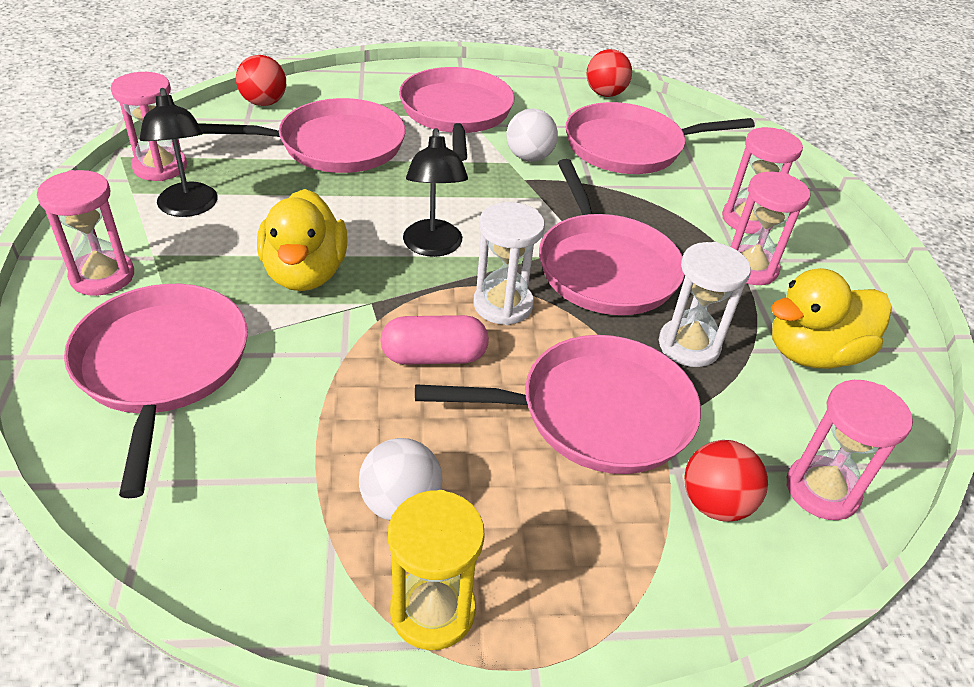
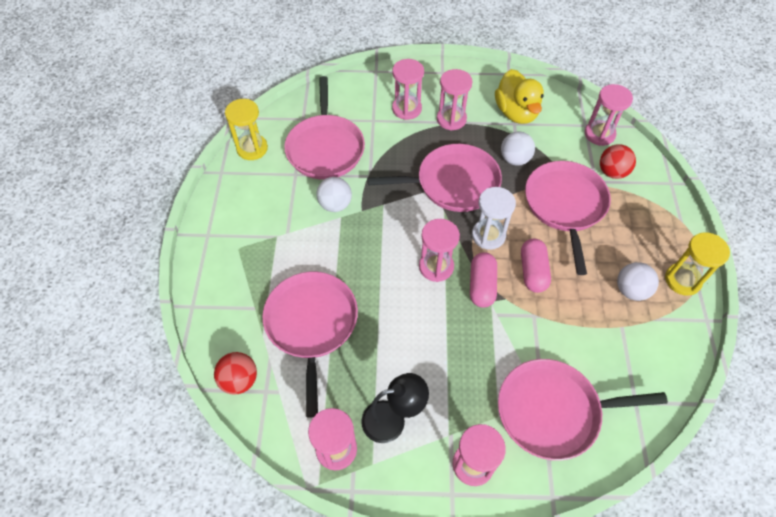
camera: 80 degrees left, 15 degrees up
(305, 273) = (464, 338): yellow duck -> none
(401, 294) = (481, 285): none -> pink capsule
(433, 247) = (436, 266): black lamp -> pink hourglass
(456, 113) = (271, 243): pink pan -> none
(605, 94) = (252, 148): red ball -> yellow hourglass
(689, 345) = (514, 159): white hourglass -> white ball

